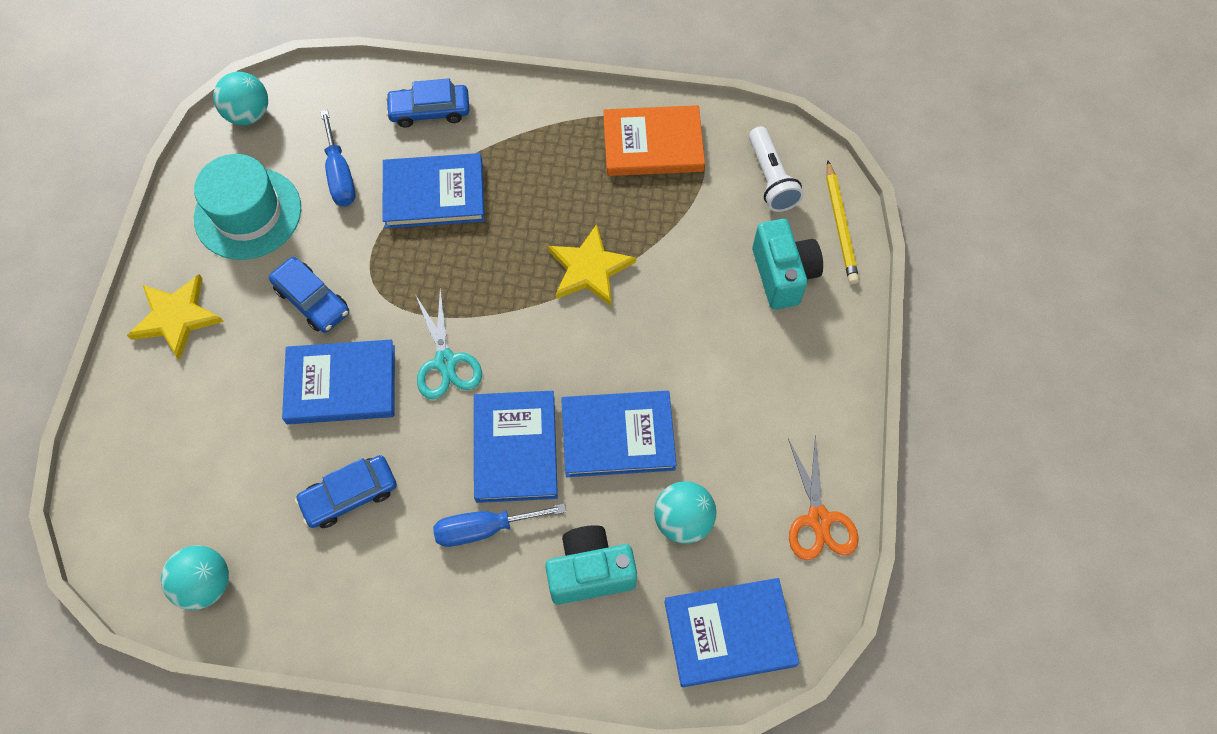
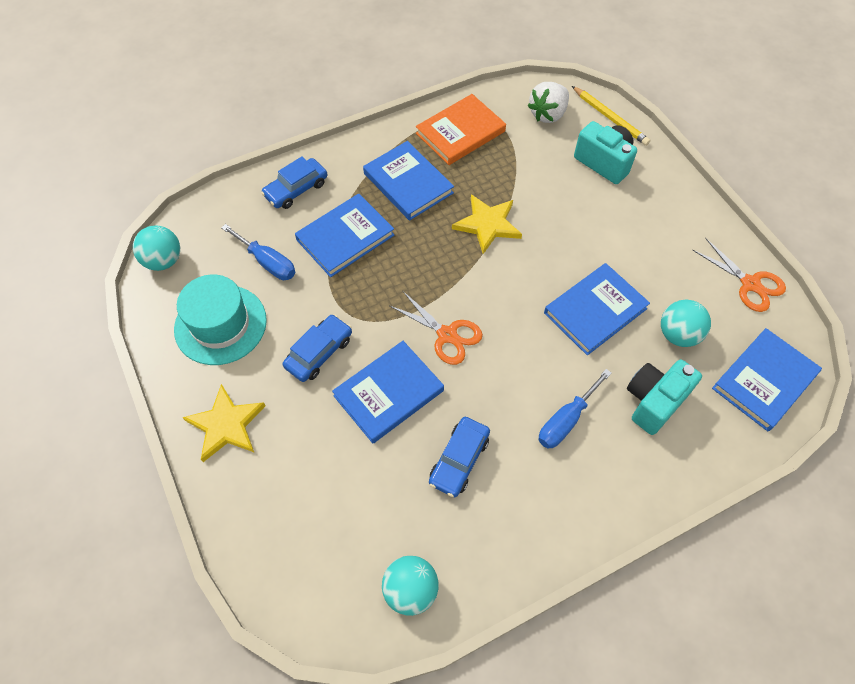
camera: 35 degrees left, 5 degrees down
(312, 300) = (319, 352): blue car -> blue car turned 60 degrees counterclockwise
(446, 362) = (447, 335): turquoise scissors -> orange scissors
(515, 448) = (540, 358): blue book -> blue book (408, 183)
(771, 179) = (548, 114): white flashlight -> white strawberry

